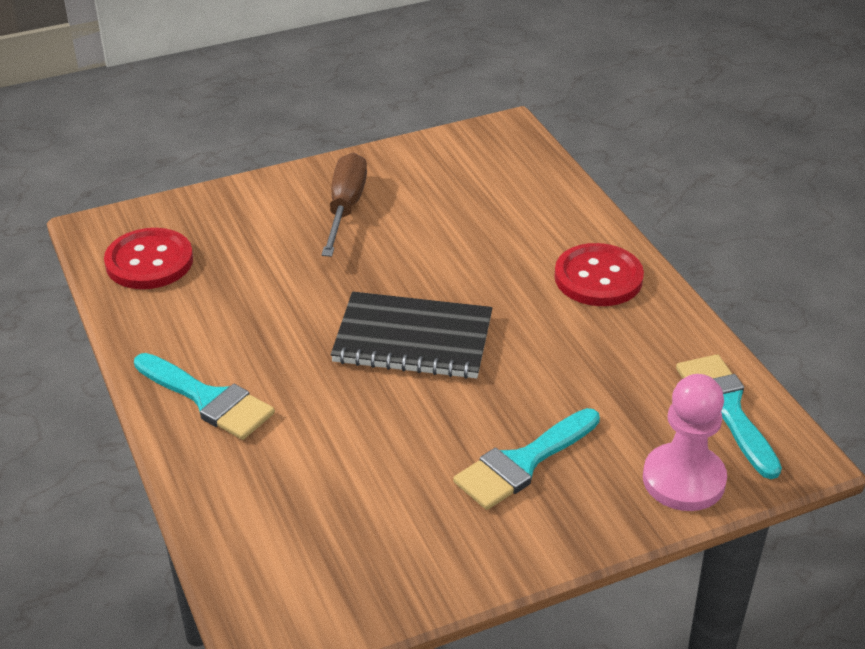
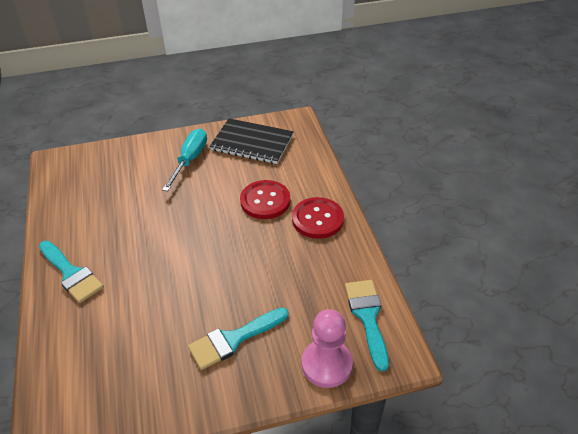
camera: 10 degrees right, 5 degrees up
(149, 261) = (73, 183): red button -> red button (265, 201)
(345, 207) = (190, 160): brown screwdriver -> turquoise screwdriver
(413, 339) = (198, 248): black notebook -> black notebook (252, 143)

